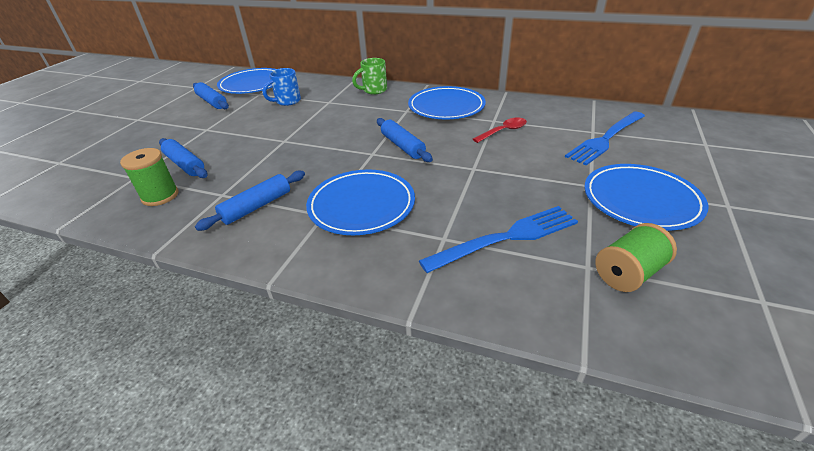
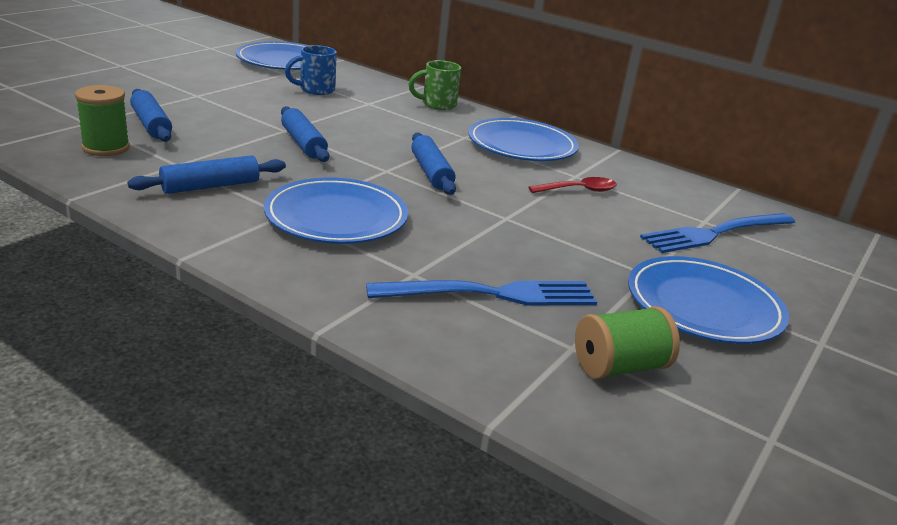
camera: 10 degrees right, 10 degrees down
(212, 102) = (221, 68): blue rolling pin -> blue rolling pin (303, 143)

